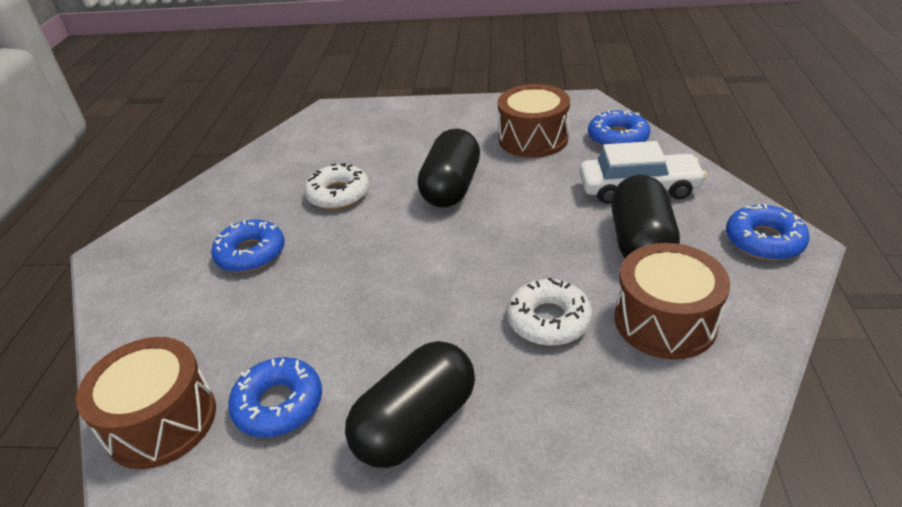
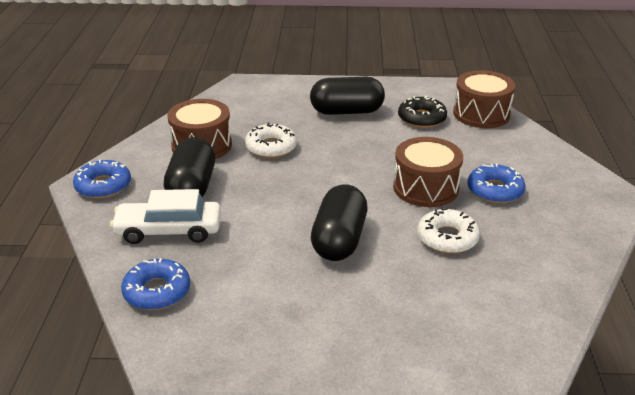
camera: 175 degrees right, 5 degrees down
(278, 404) = (421, 118): blue donut -> black donut
(416, 424) = (346, 111): black capsule -> black capsule turned 45 degrees clockwise
(533, 139) = (250, 296): brown drum -> brown drum (425, 188)

